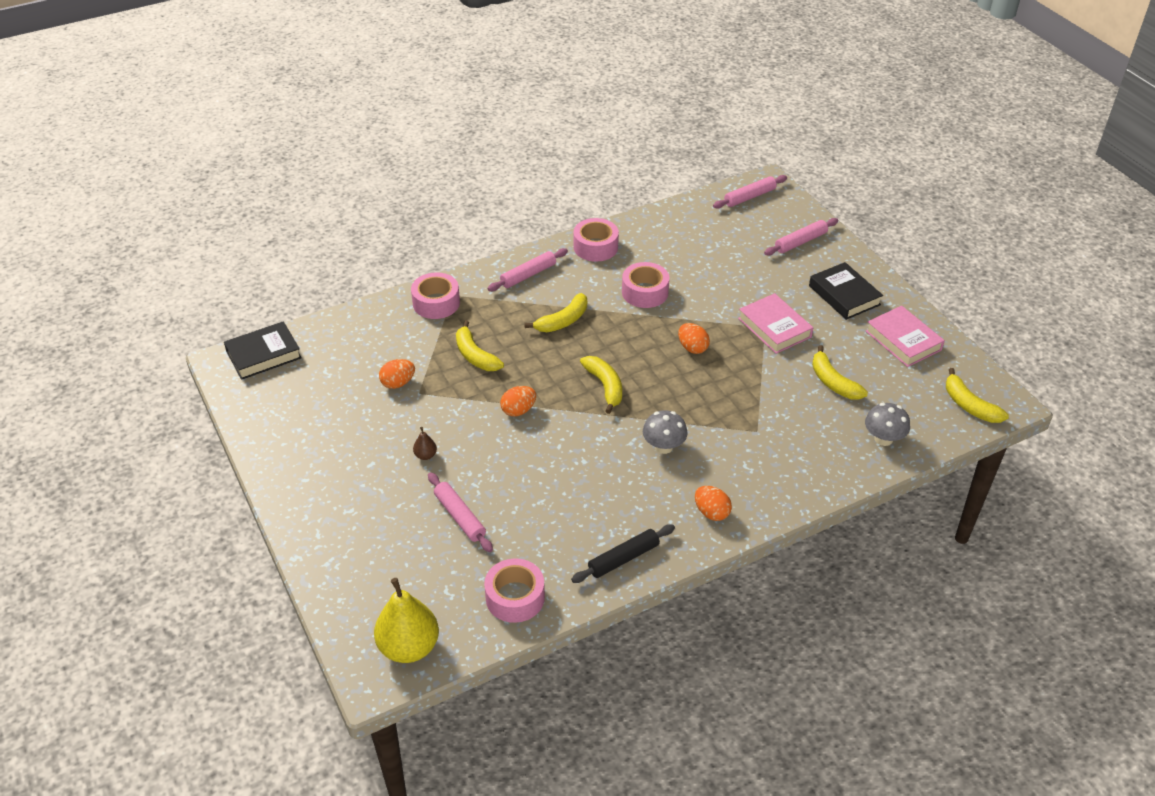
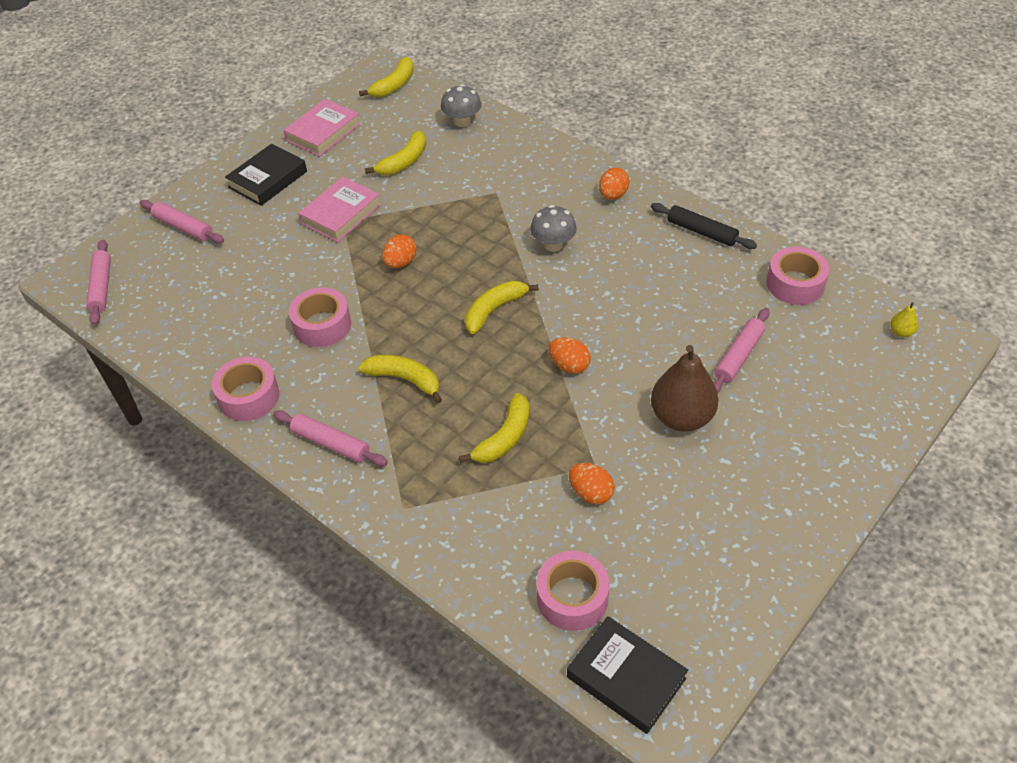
camera: 110 degrees left, 5 degrees up
(409, 647) = (901, 332): yellow pear -> yellow pear, size x0.42
(425, 455) = (681, 417): brown pear -> brown pear, size x2.36
(436, 303) = (427, 519): pink tape -> pink tape (572, 597)
(749, 197) = (101, 287): pink rolling pin -> pink rolling pin turned 45 degrees clockwise

